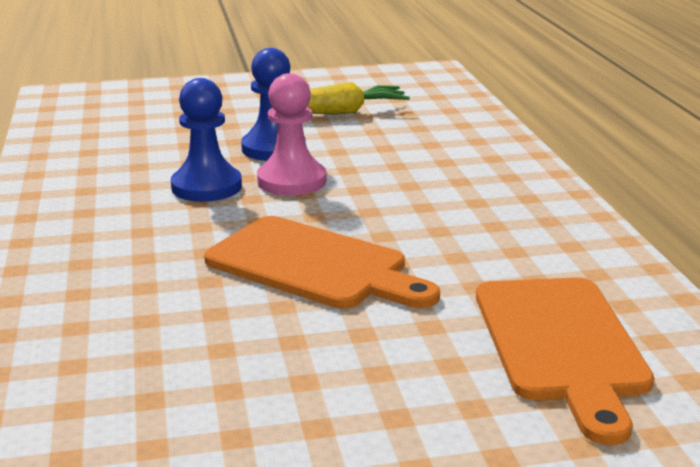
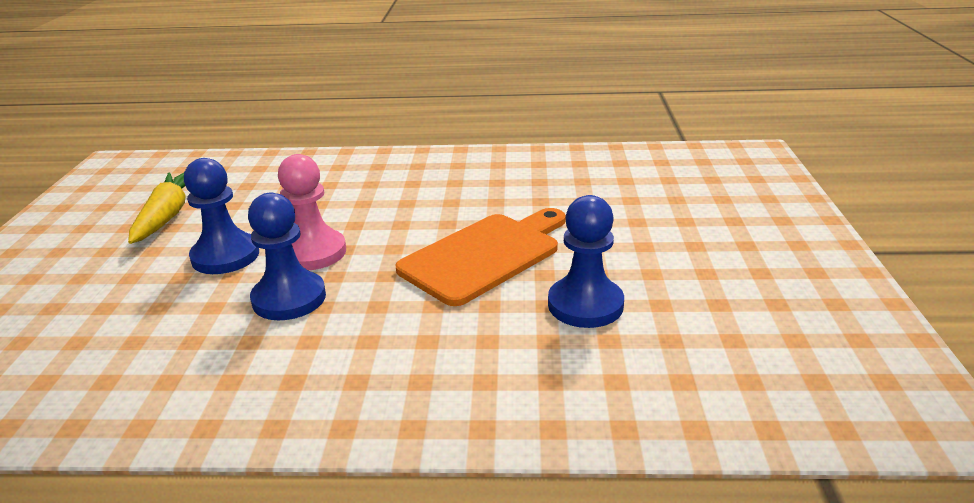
camera: 75 degrees left, 5 degrees up
(218, 336) = (585, 305): none -> blue pawn
(561, 345) = (621, 186): orange cutting board -> none

